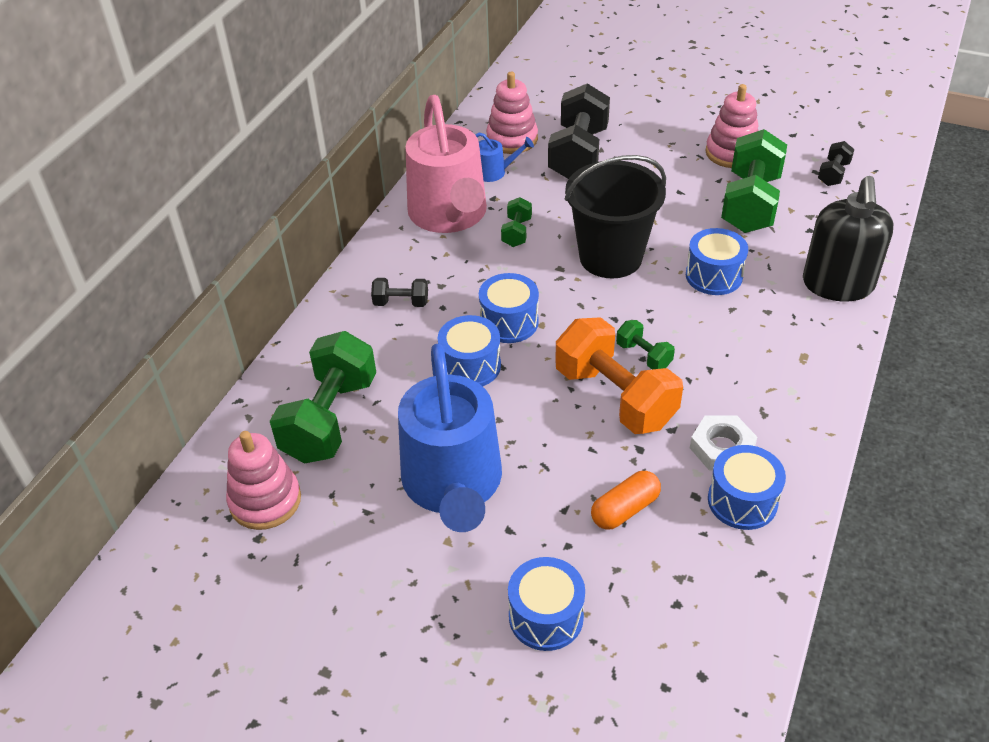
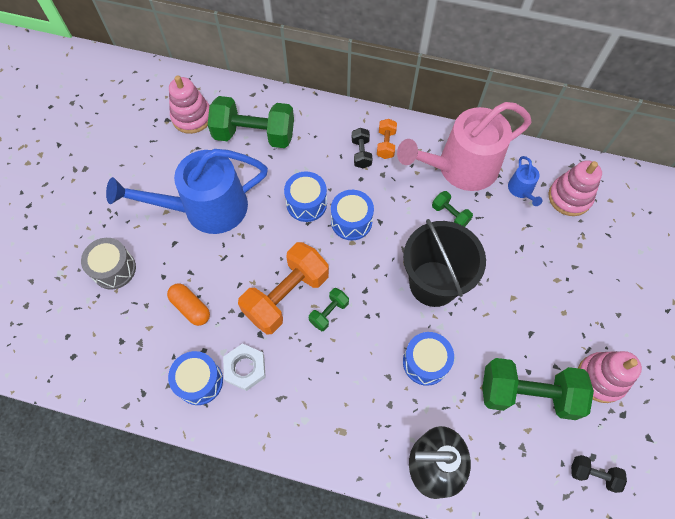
camera: 80 degrees right, 20 degrees up
(393, 277) = (386, 144): none -> orange dumbbell
(517, 232) = (450, 215): green dumbbell -> green dumbbell turned 45 degrees clockwise
(546, 616) = (114, 269): blue drum -> grey drum
(578, 154) = (562, 249): black dumbbell -> none

